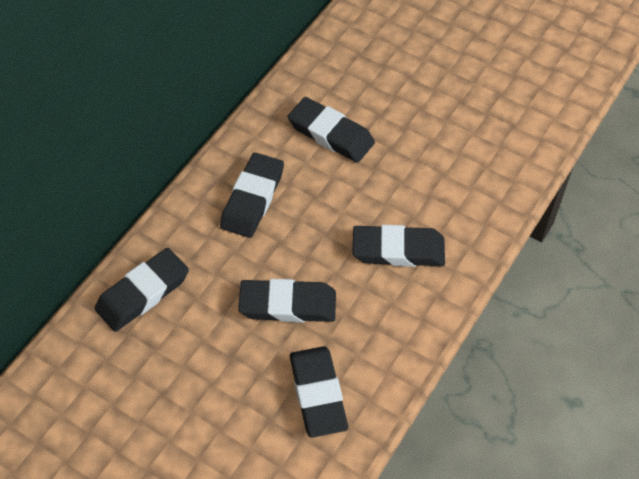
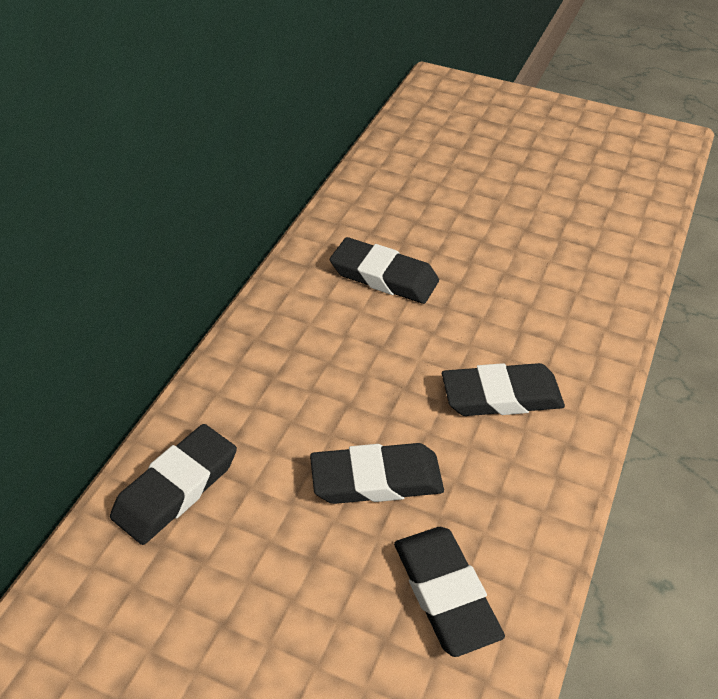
camera: 10 degrees left, 10 degrees down
(252, 199) = (303, 357): black eraser -> none

